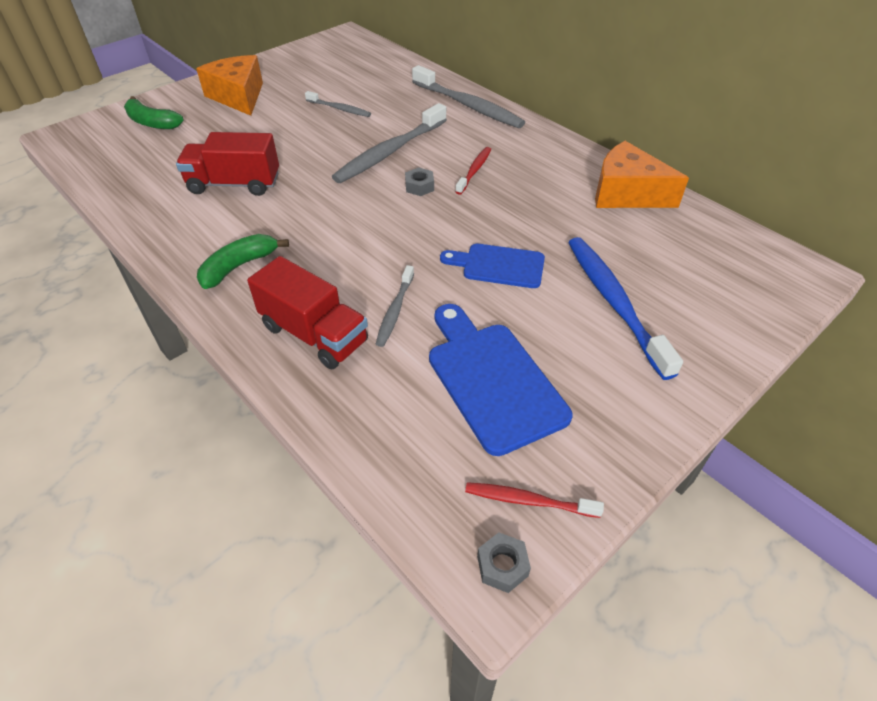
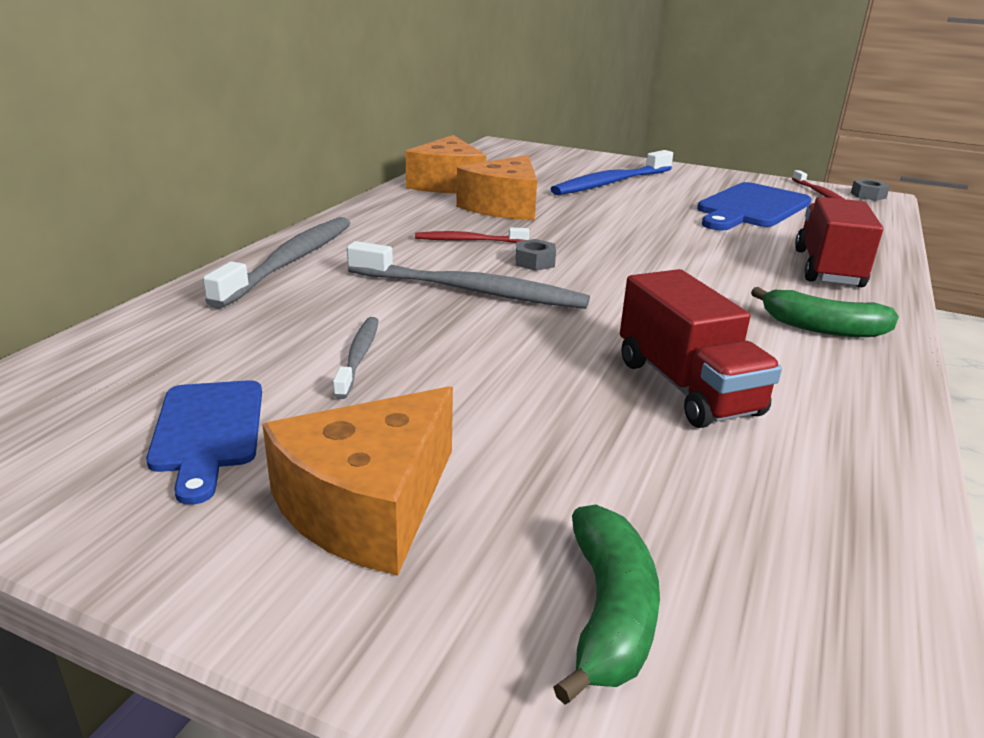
camera: 115 degrees left, 20 degrees down
(395, 311) = (743, 244): grey toothbrush -> none
(498, 265) = (622, 216): blue cutting board -> blue cutting board (207, 431)
(549, 207) = (504, 207): none -> orange cheese

